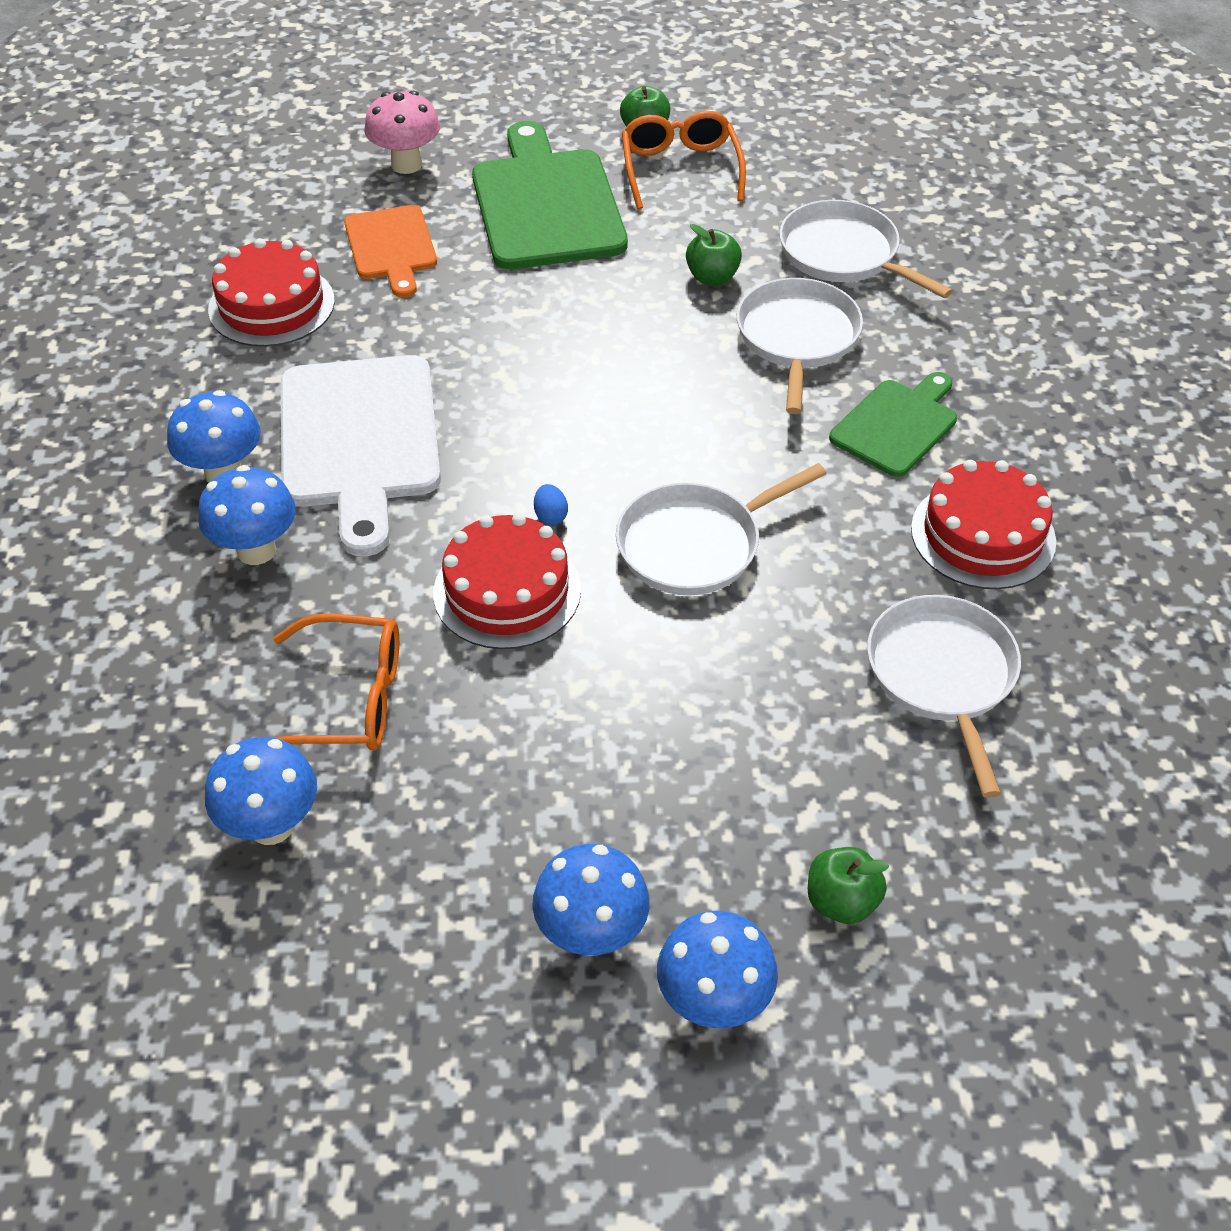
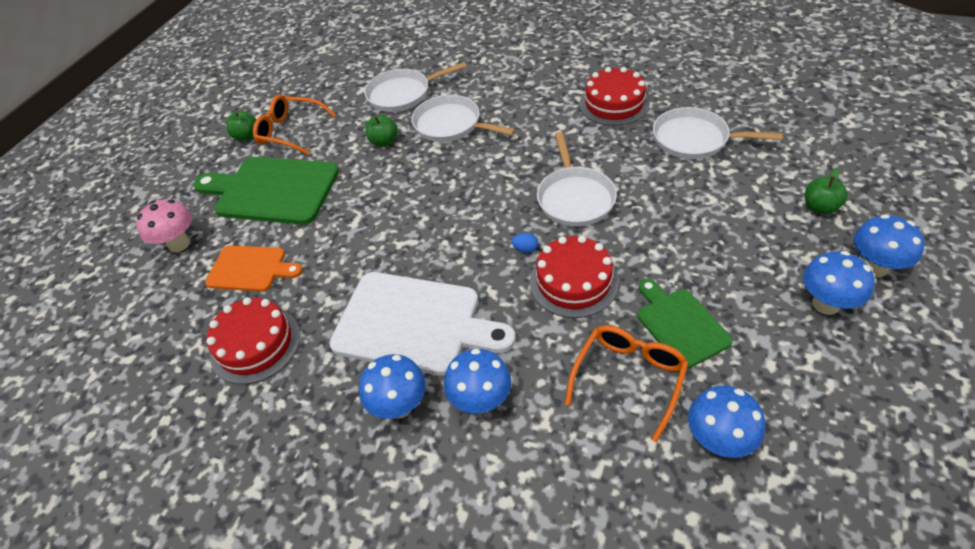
camera: 60 degrees left, 0 degrees up
(897, 425) = (530, 109): green cutting board -> green cutting board (680, 324)

